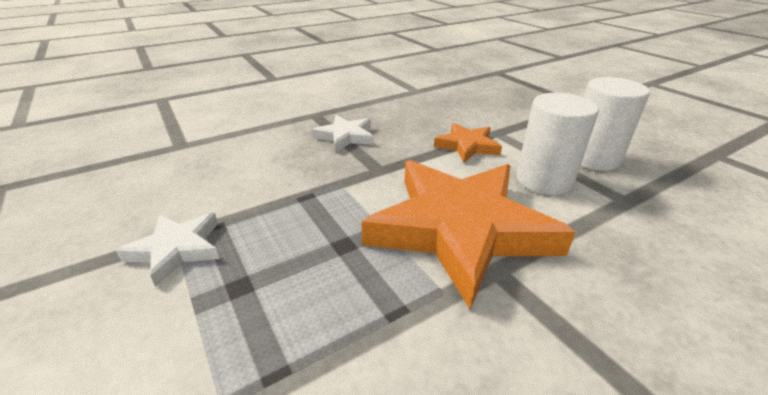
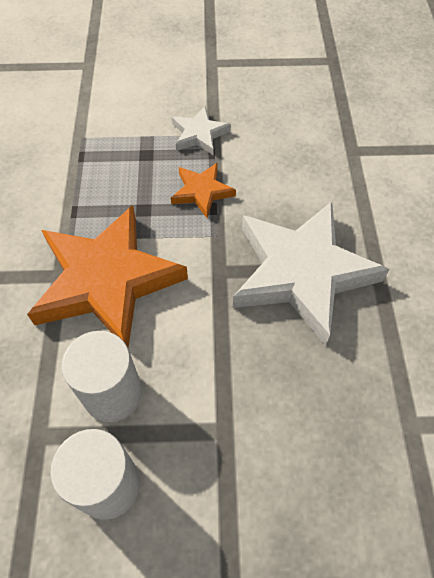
camera: 120 degrees right, 25 degrees up
(345, 136) = (302, 273): white star -> white star, size x2.15
(467, 146) = (215, 373): orange star -> orange star (202, 192)

